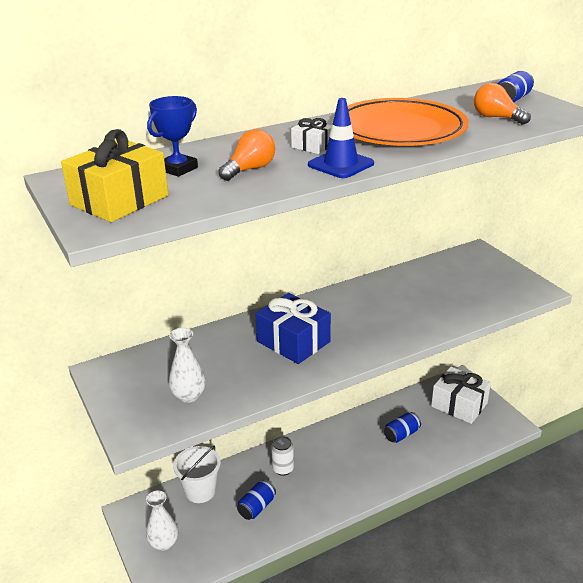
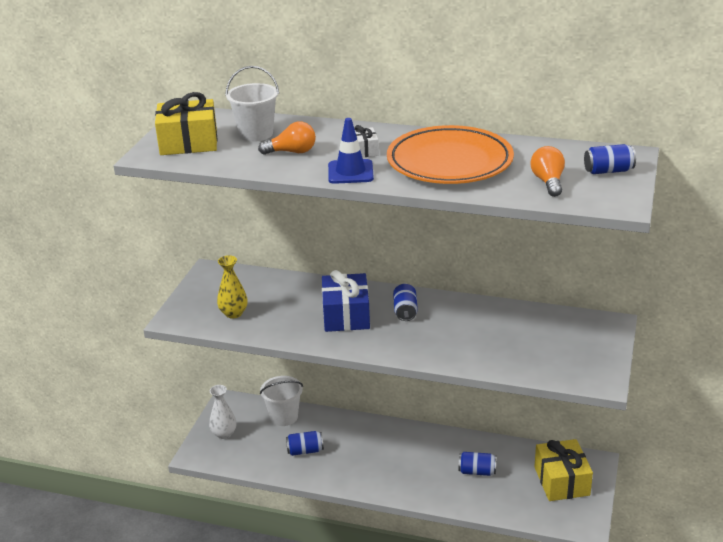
camera: 45 degrees right, 0 degrees up
(178, 169) = (256, 134): blue trophy -> white bucket
(189, 396) = (233, 313): white vase -> yellow vase
(283, 469) = (355, 438): white can -> none
(333, 313) = (405, 311): none -> blue can
(459, 405) = (561, 481): white gift -> yellow gift

